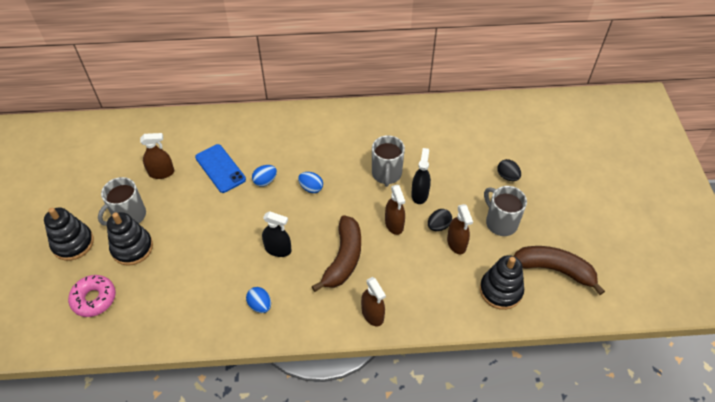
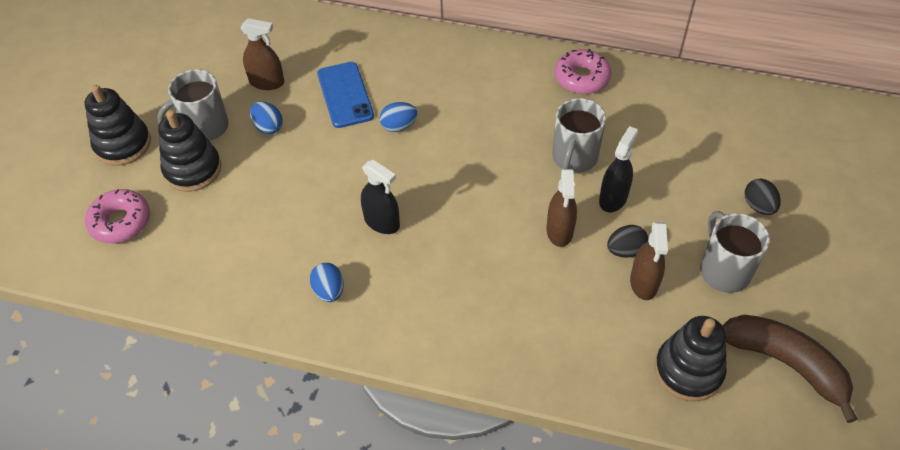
camera: 20 degrees right, 0 degrees up
(311, 188) = (458, 151): blue egg -> blue egg (268, 127)
(343, 258) = (468, 259): brown banana -> none
(372, 314) = (481, 349): brown spray bottle -> none
(373, 119) = (581, 78): none -> pink donut

